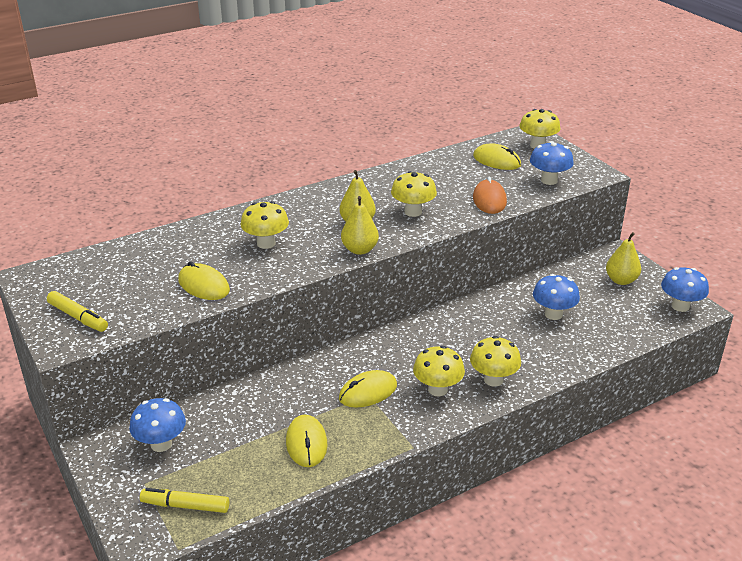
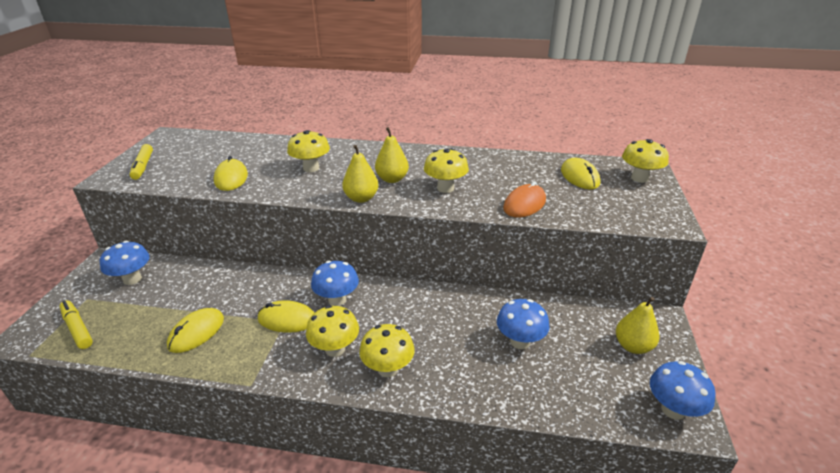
camera: 40 degrees right, 0 degrees up
(549, 180) = (607, 210): blue mushroom -> blue mushroom (337, 300)

